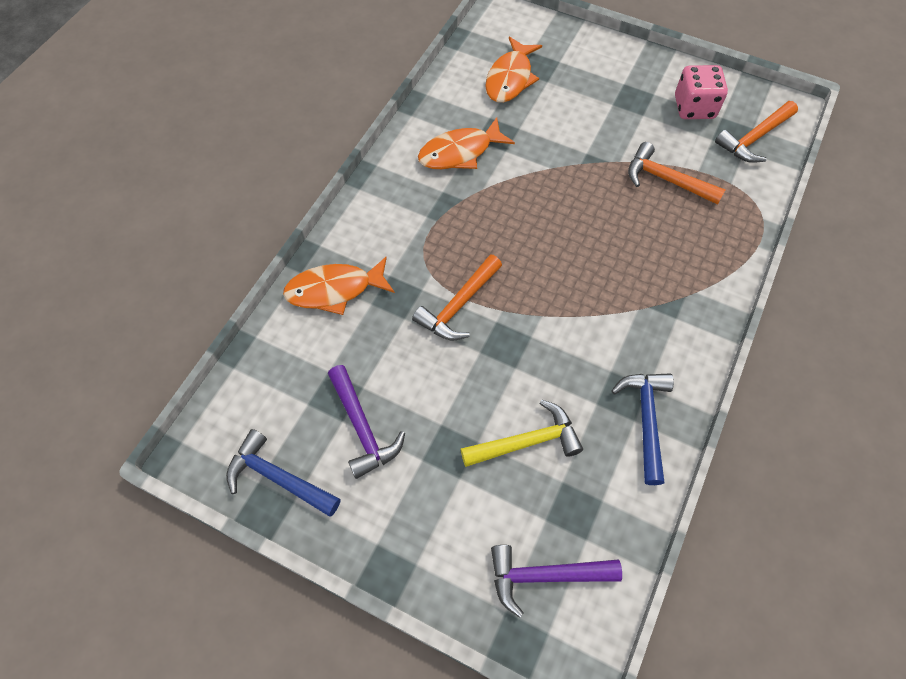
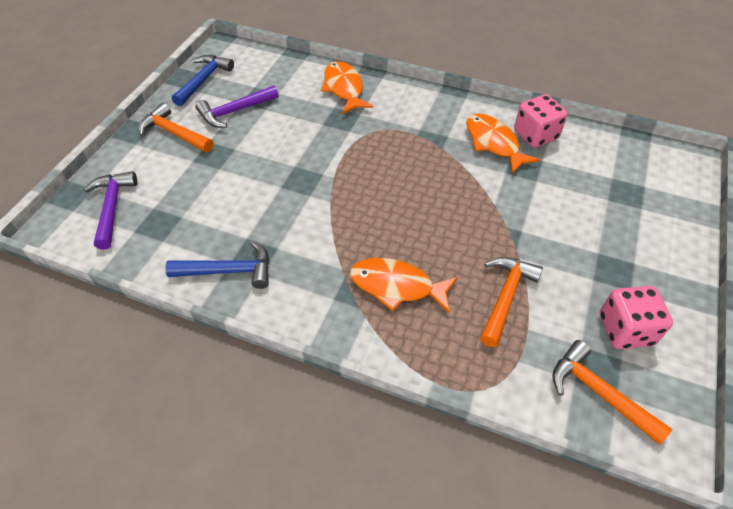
camera: 85 degrees right, 10 degrees down
(451, 115) = (535, 135): none -> pink dice
(458, 306) = (335, 151): orange hammer -> orange hammer (174, 133)
(510, 78) = (599, 172): orange fish -> orange fish (396, 286)
(527, 441) = (216, 195): yellow hammer -> none

